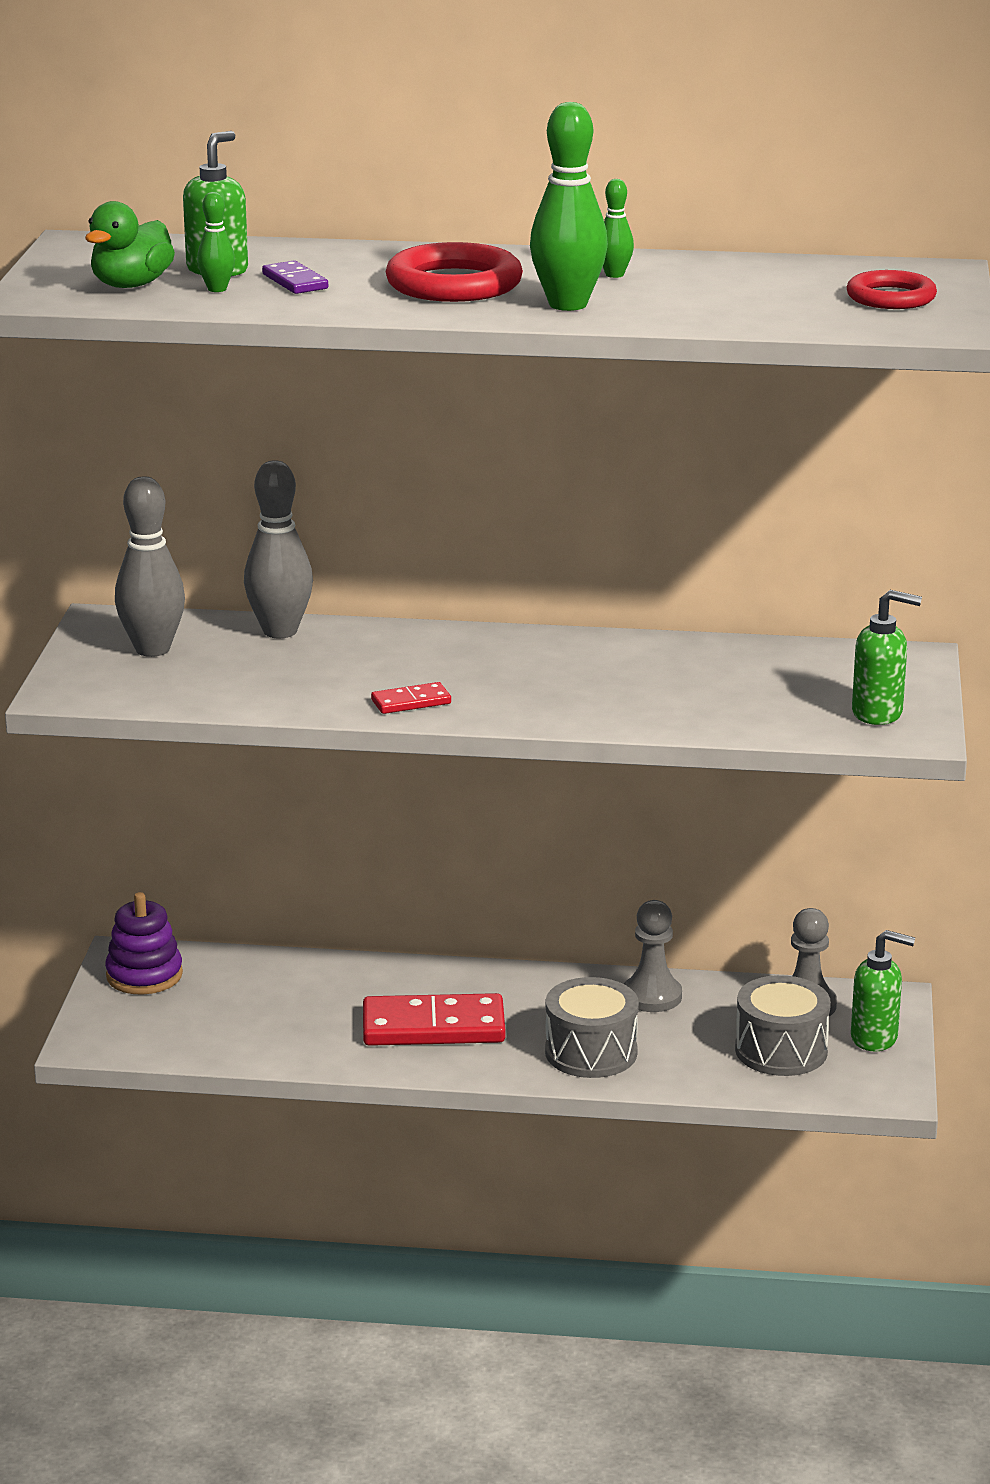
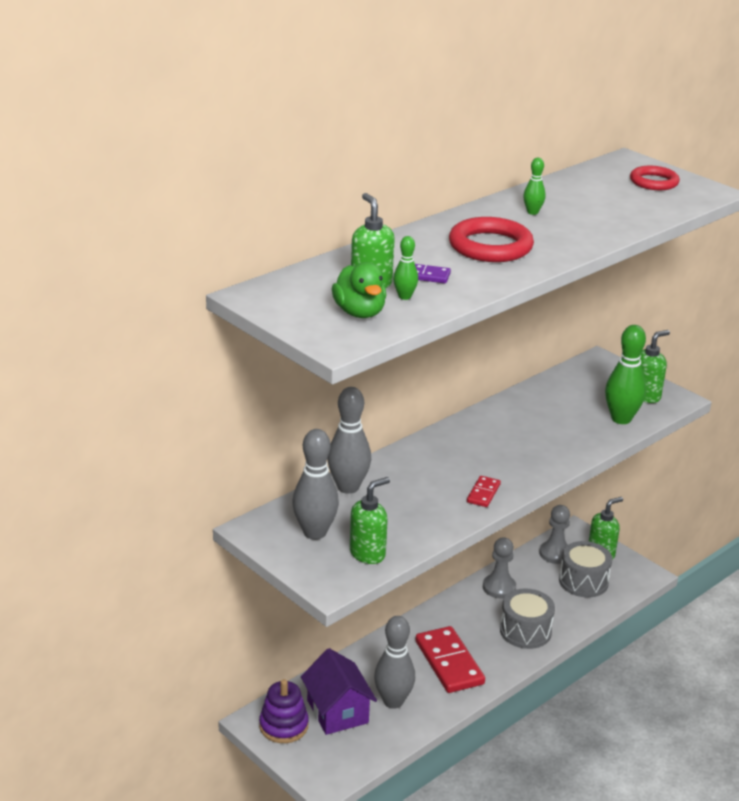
camera: 50 degrees left, 5 degrees up
(160, 689) = (368, 553): none -> green soap dispenser
(221, 996) = (337, 711): none -> purple house
(297, 1022) = (393, 701): none -> grey bowling pin
(433, 1027) = (449, 662): red domino -> red domino turned 60 degrees counterclockwise
(568, 304) = (564, 238): green bowling pin -> green bowling pin (621, 419)

